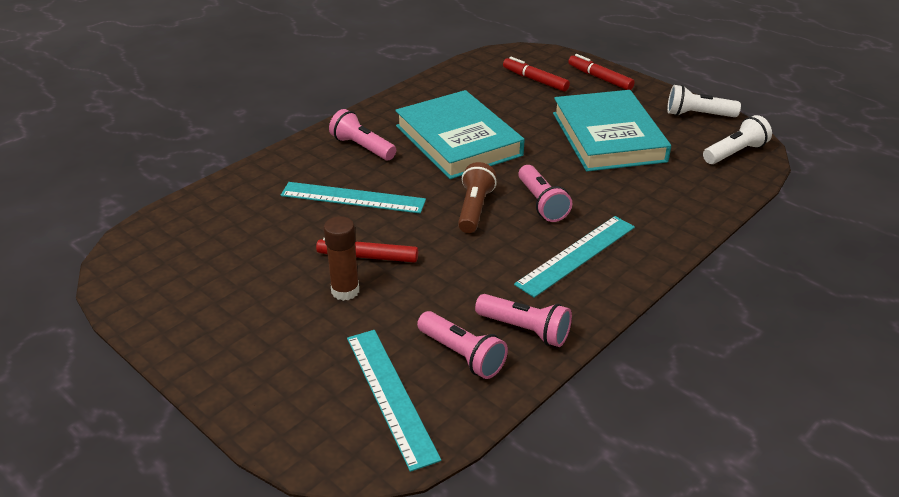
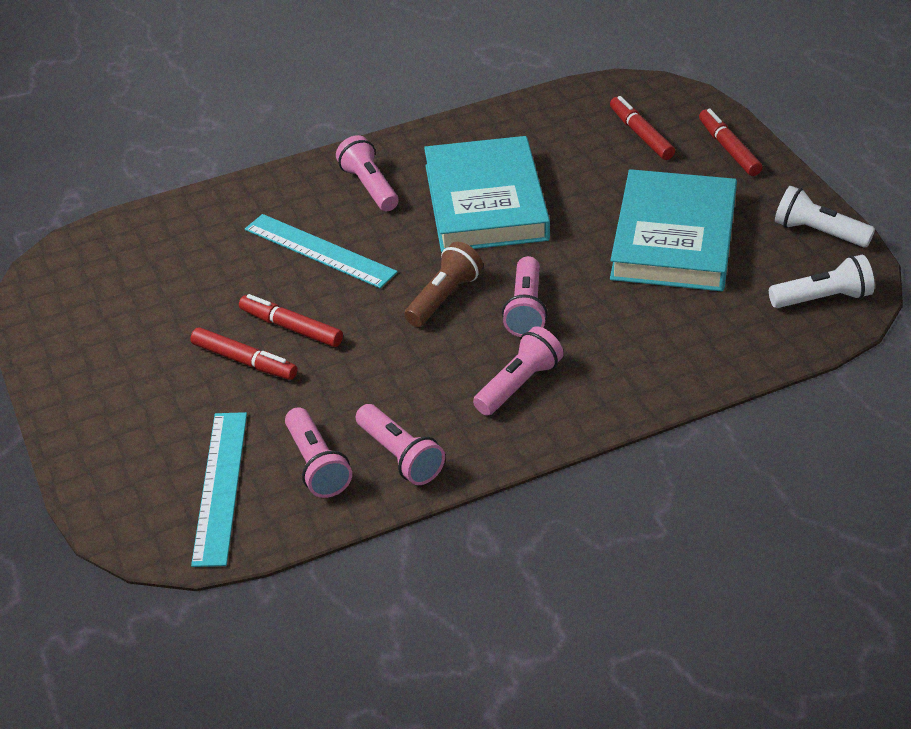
camera: 25 degrees right, 5 degrees up
(345, 291) = (244, 361): brown glue stick -> red marker
(576, 255) = (519, 384): turquoise ruler -> pink flashlight

